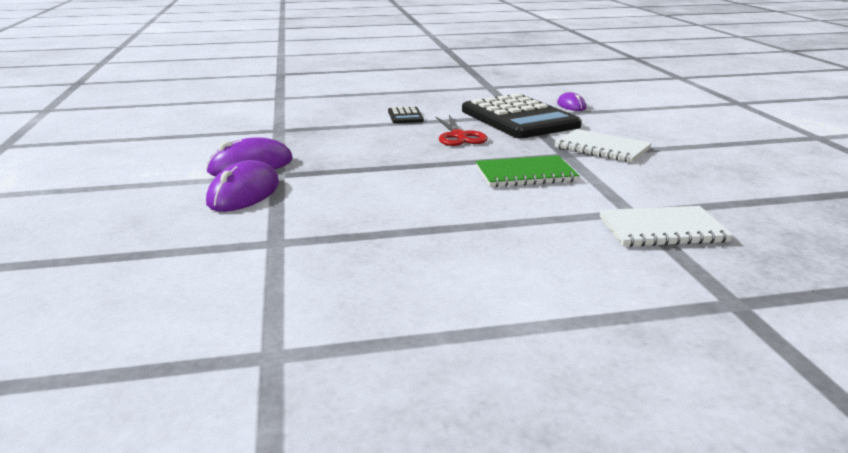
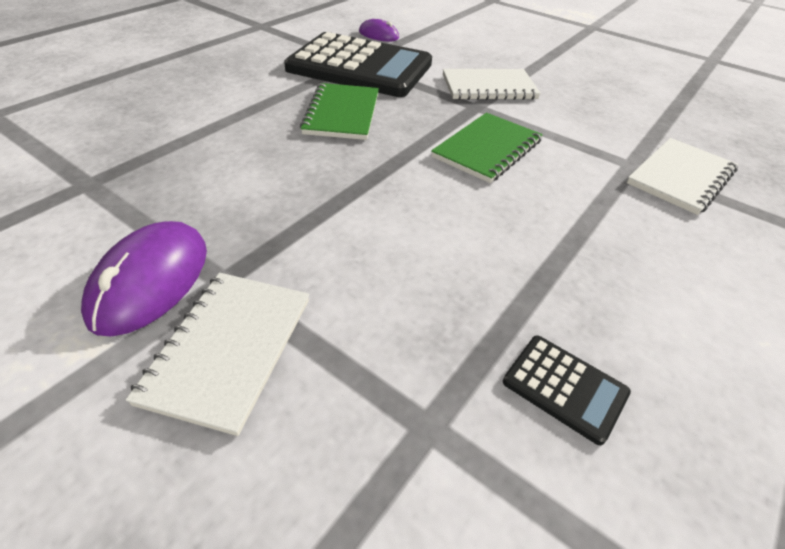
camera: 45 degrees left, 20 degrees up
(244, 193) = (229, 349): purple mouse -> white notebook
(405, 116) = (233, 99): black calculator -> black calculator (564, 388)
(458, 136) = (342, 113): red scissors -> green notebook

